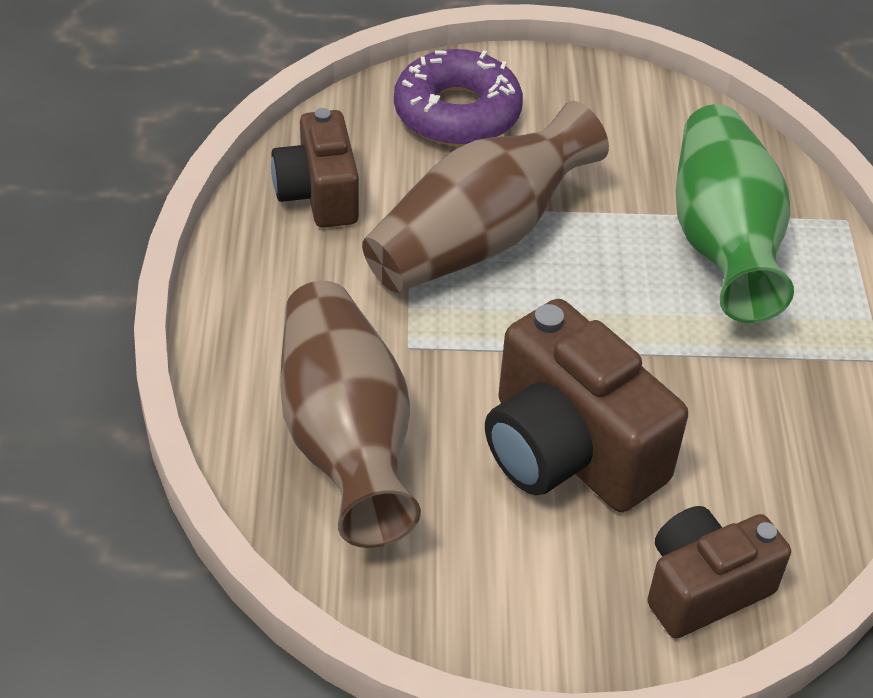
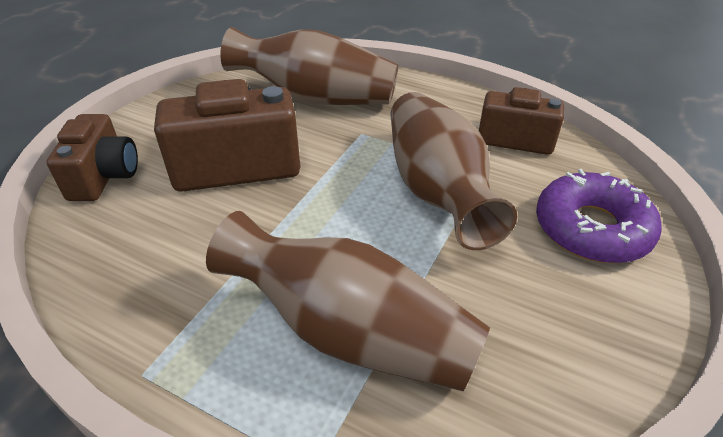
camera: 120 degrees right, 5 degrees down
(722, 242) = (350, 332): green vase -> brown vase

